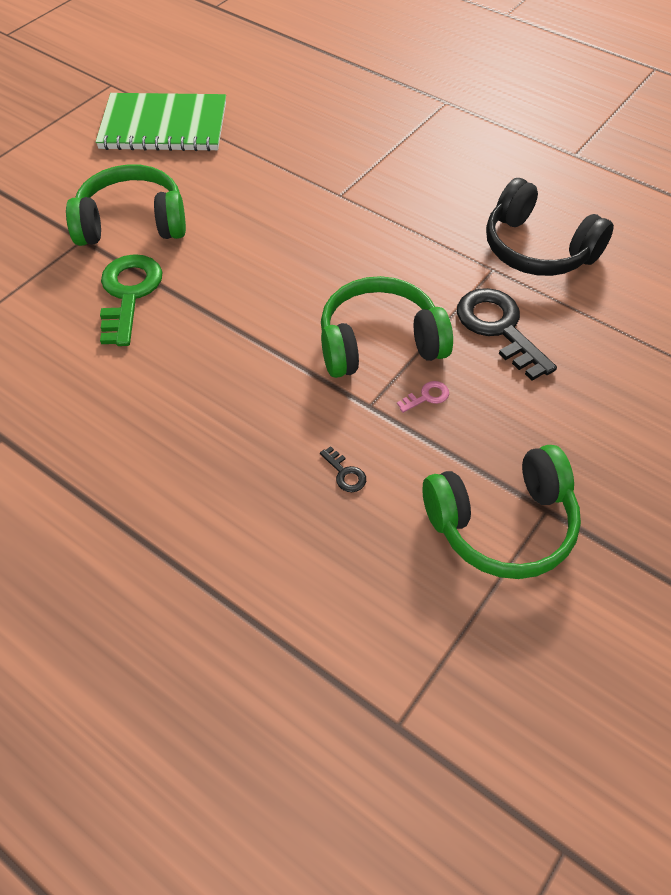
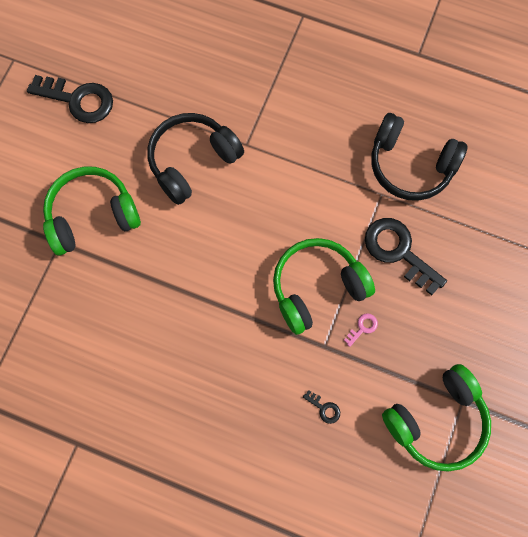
camera: 15 degrees left, 20 degrees up
(129, 294) = (117, 289): green key -> none
(164, 126) = (78, 100): green notebook -> black key
(270, 198) = (192, 161): none -> black headphones

